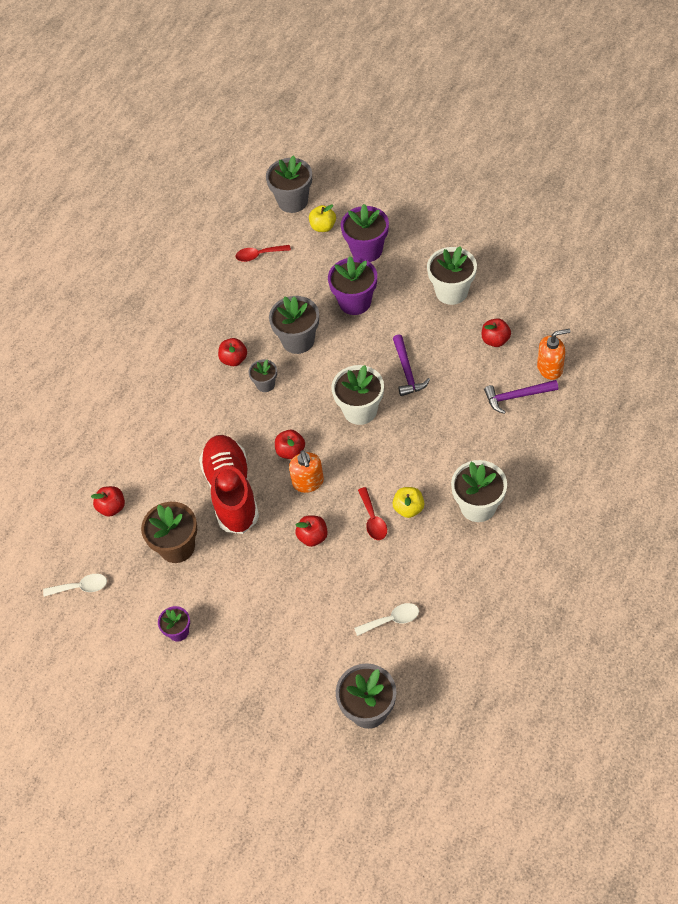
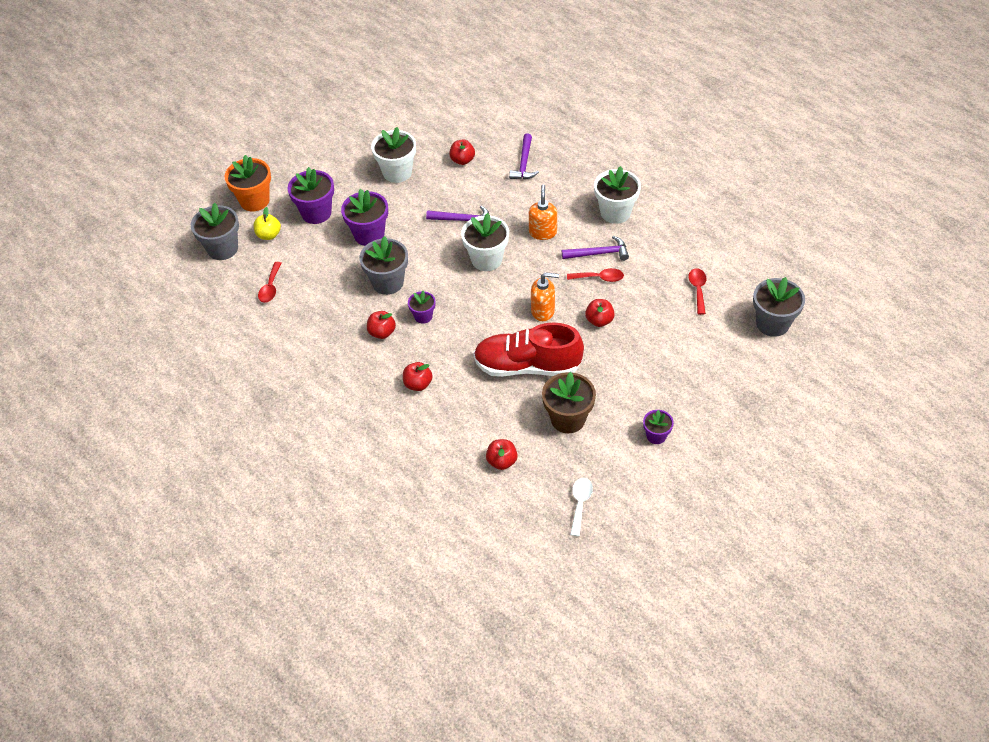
camera: 75 degrees left, 5 degrees down
(265, 384) = (423, 316): grey flower pot -> purple flower pot
(291, 451) = (505, 315): red apple -> red apple (418, 384)
(363, 198) = (254, 200): none -> orange flower pot
(392, 620) = (698, 289): white spoon -> red spoon
(408, 508) = (599, 253): yellow apple -> purple hammer
(550, 368) = (507, 138): orange soap dispenser -> orange soap dispenser (543, 232)

